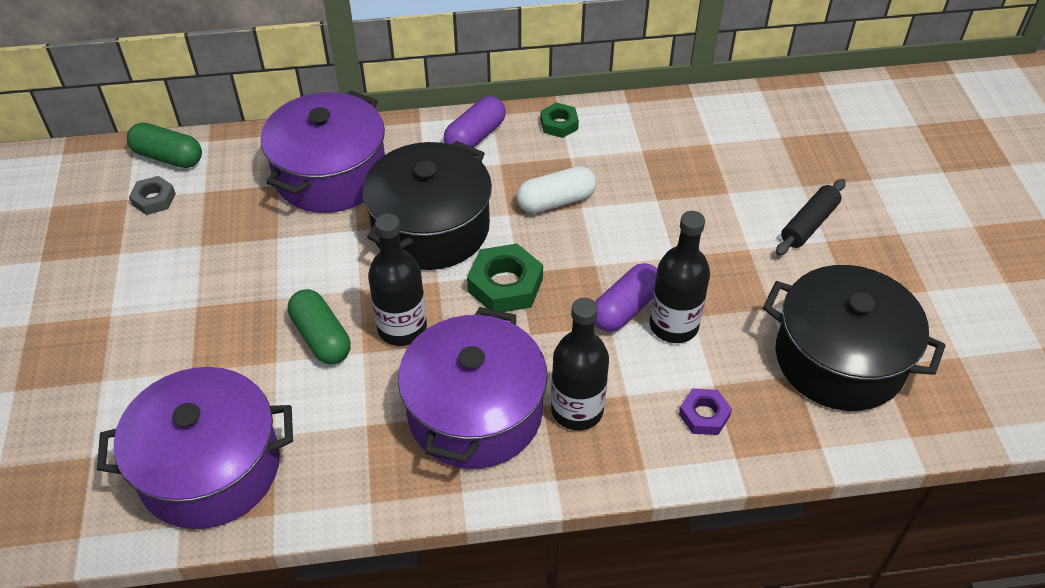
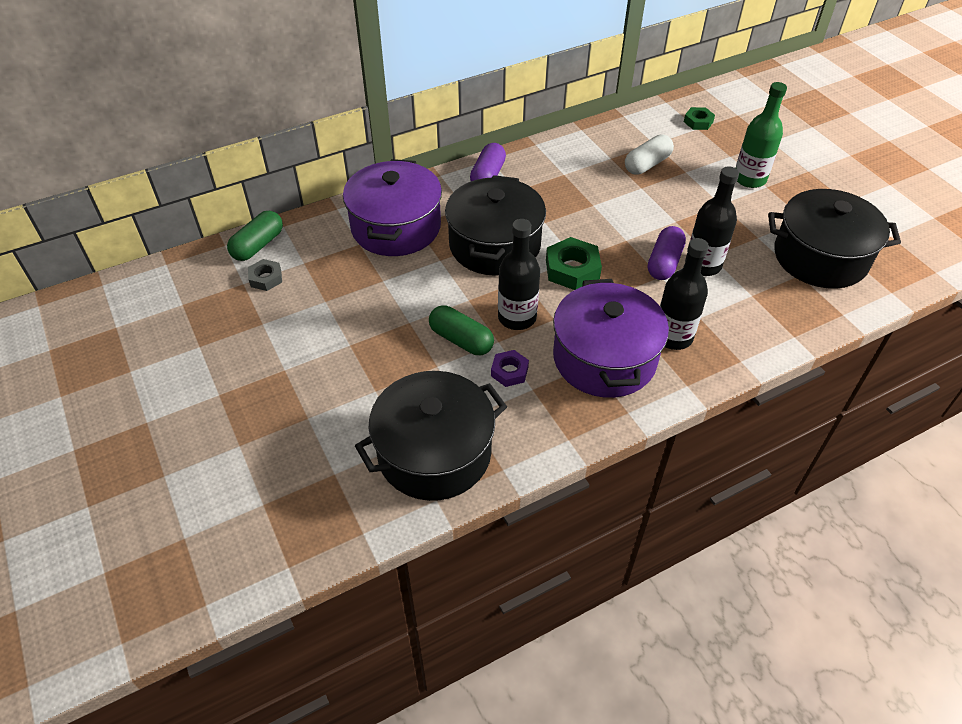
camera: 20 degrees left, 0 degrees up
(168, 157) = (258, 245): green capsule -> green capsule turned 60 degrees counterclockwise
(210, 468) = (434, 453): purple pot -> black pot
(556, 201) = (572, 205): white capsule -> white capsule (647, 164)
(559, 124) = (542, 154): green nut -> green nut (698, 122)
(704, 415) = (758, 316): purple nut -> purple nut (509, 371)
(809, 224) = (749, 179): black rolling pin -> green bottle

